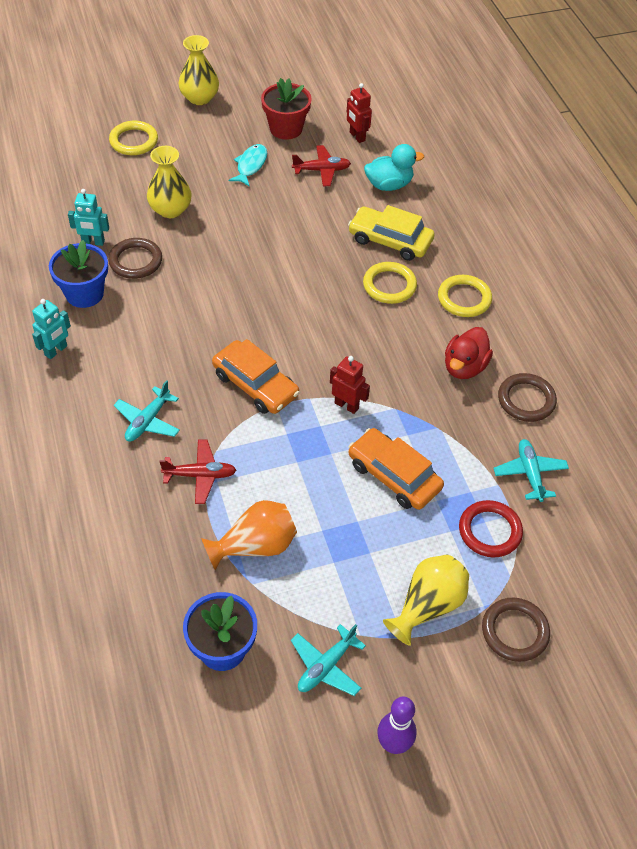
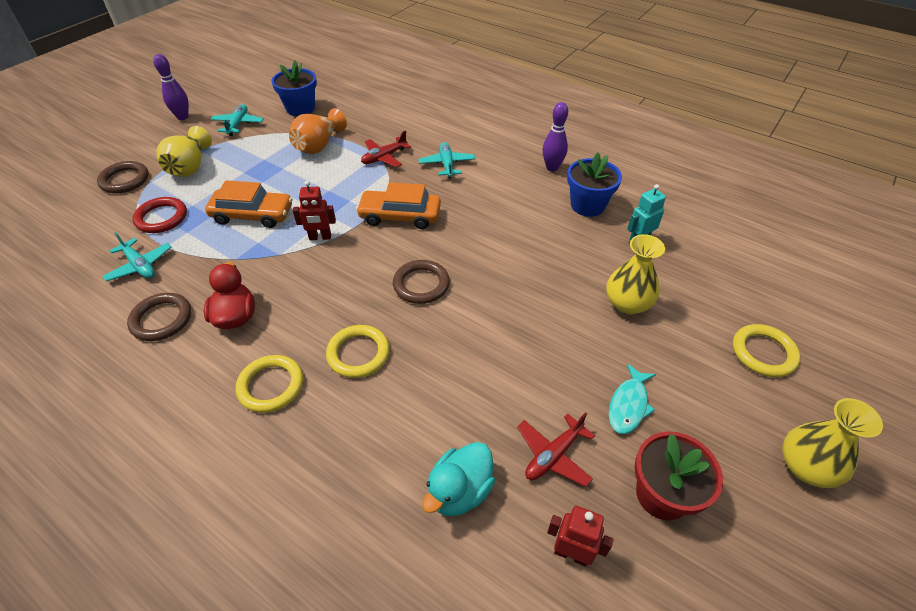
camera: 145 degrees right, 5 degrees down
(56, 351) = (552, 168): turquoise robot -> purple bowling pin
(135, 261) = (589, 246): brown ring -> brown ring (421, 284)
(250, 165) = (628, 405): turquoise fish -> turquoise fish turned 45 degrees clockwise
(390, 240) = (396, 407): yellow car -> none

